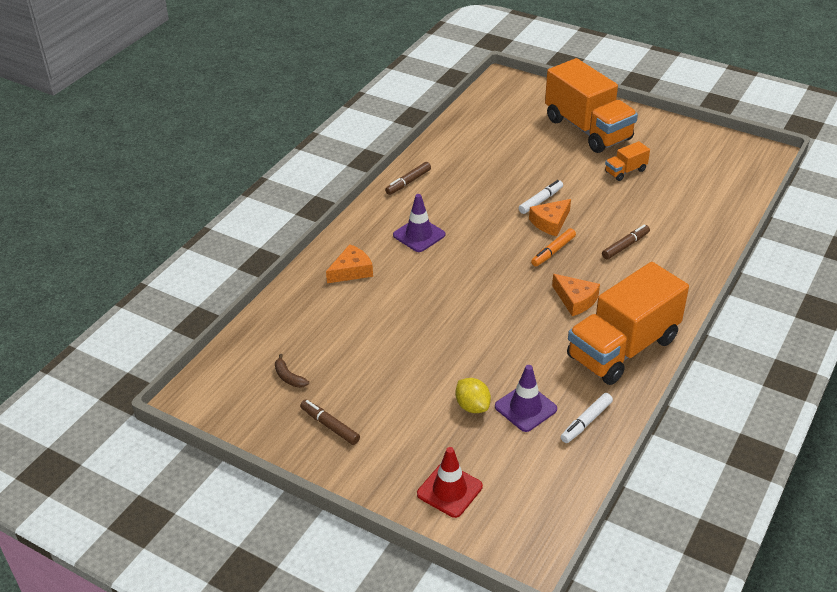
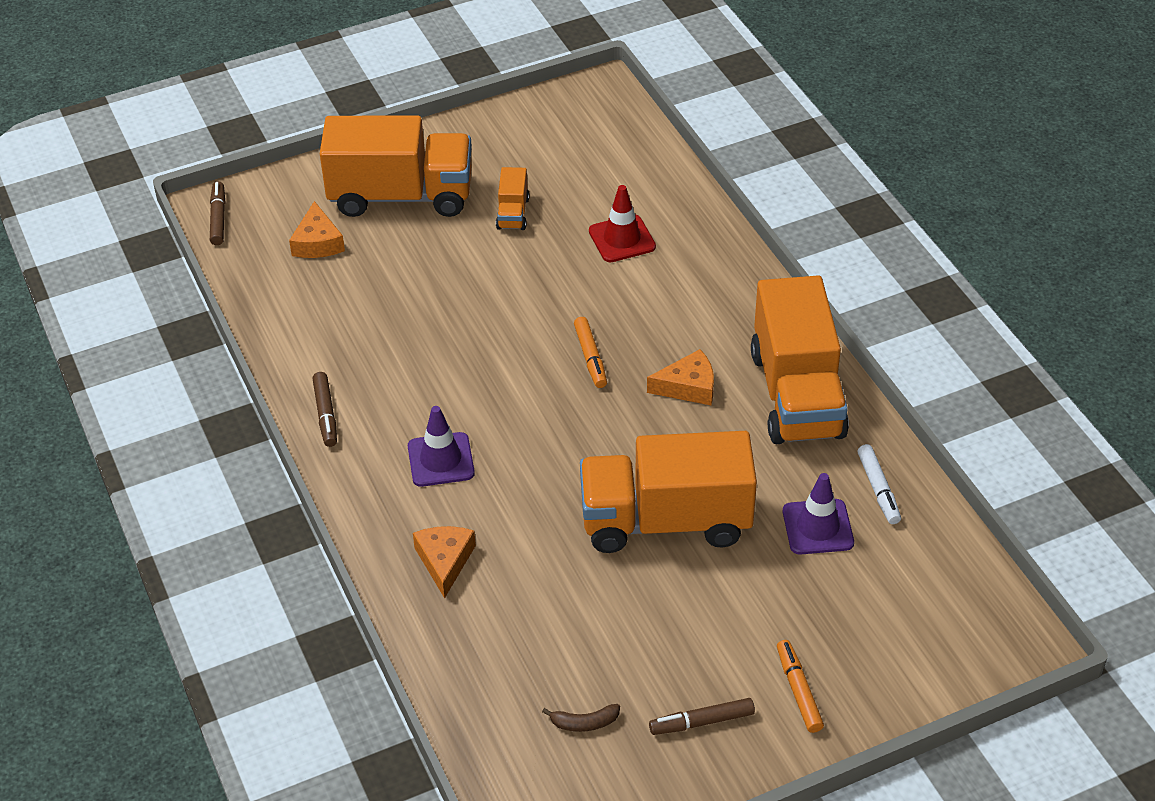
camera: 55 degrees left, 5 degrees up
(389, 459) = (798, 691): none -> orange marker
(449, 490) = (886, 661): red traffic cone -> red traffic cone (622, 239)
(463, 340) = (665, 521): none -> orange truck
(472, 406) = (778, 572): yellow lemon -> none
(540, 201) = (490, 315): white marker -> none
(550, 222) = (538, 330): orange cheese -> orange cheese (317, 242)
(625, 246) = (640, 293): brown marker -> brown marker (218, 218)

